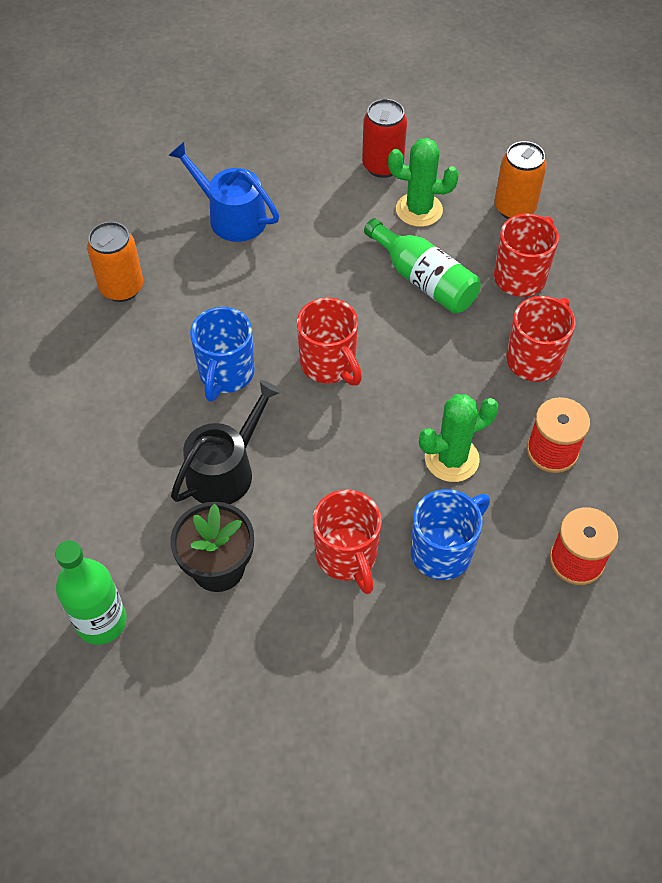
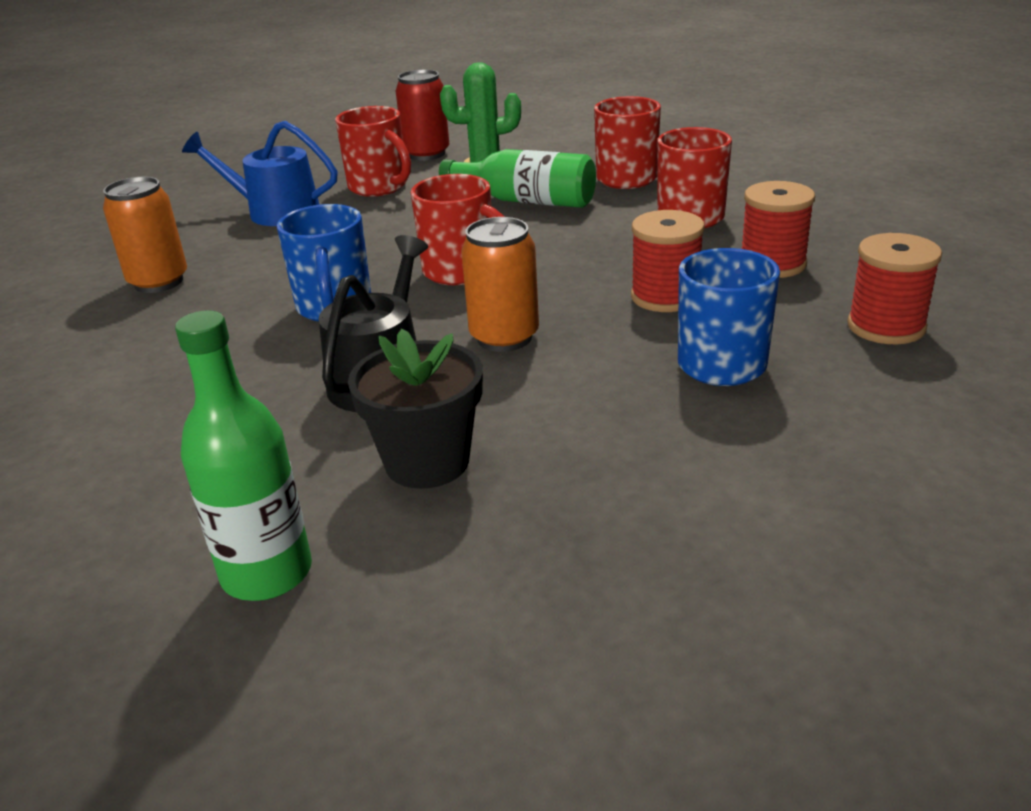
camera: 20 degrees left, 25 degrees down
(347, 557) = (604, 401): red mug -> red mug (379, 187)
(451, 459) = (665, 297): green cactus -> red spool
(514, 208) = (583, 147): orange can -> orange can (504, 337)

